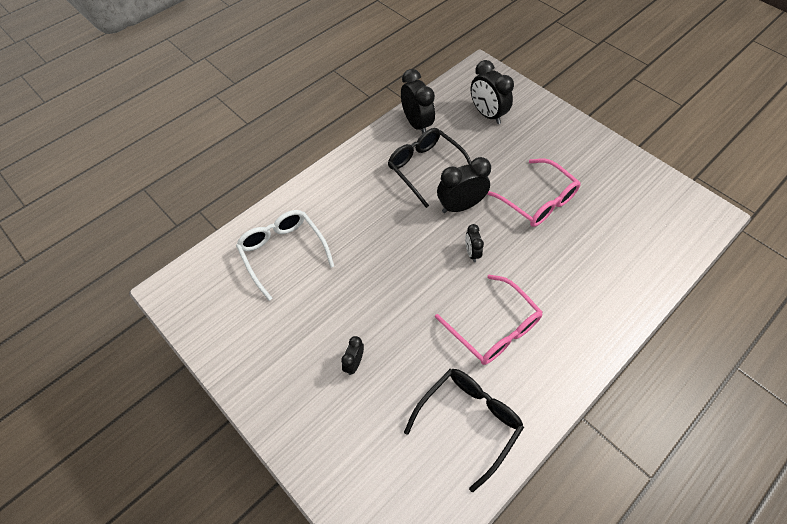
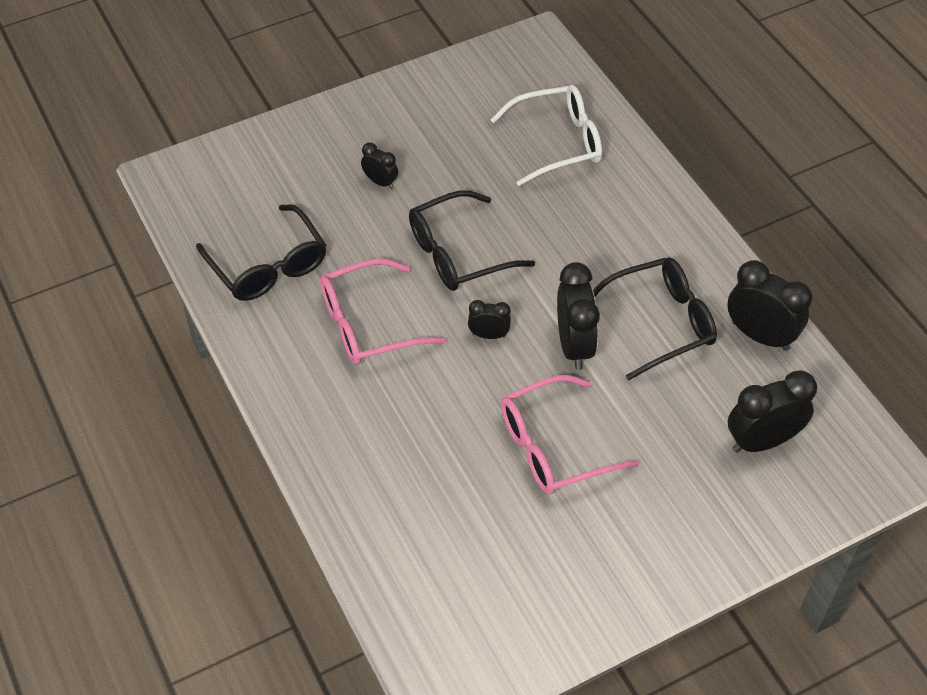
camera: 105 degrees right, 5 degrees down
(408, 289) = (458, 253): none -> black glasses
(417, 124) = (760, 336): black clock -> black clock turned 135 degrees counterclockwise

